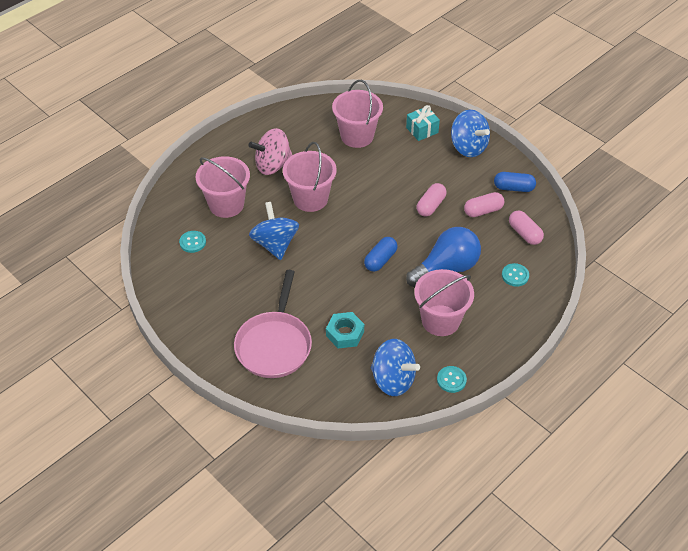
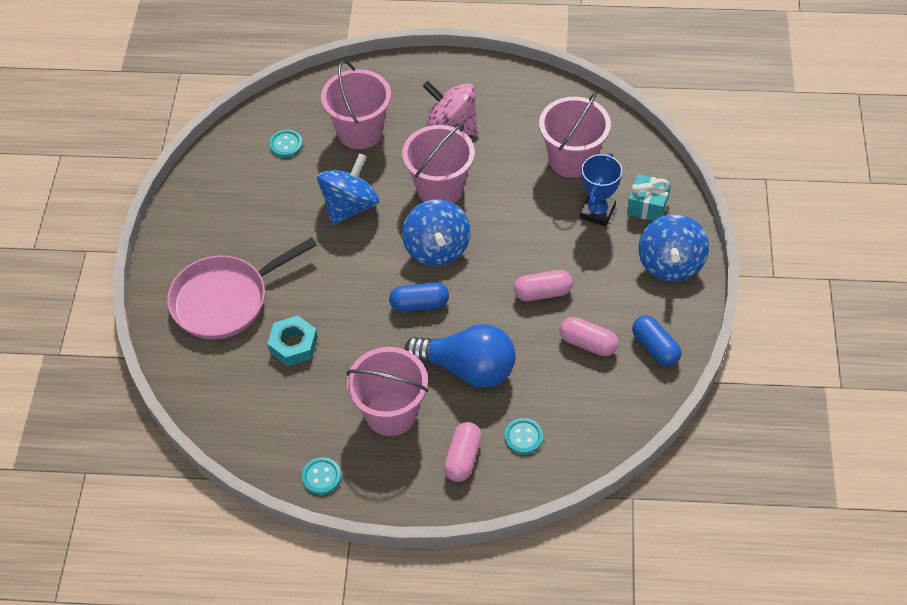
camera: 50 degrees right, 5 degrees up
(393, 380) = (274, 426): blue spinning top -> blue spinning top (437, 248)
(403, 150) = (597, 212): none -> blue trophy
(524, 233) = (596, 404): pink capsule -> pink capsule (462, 458)

